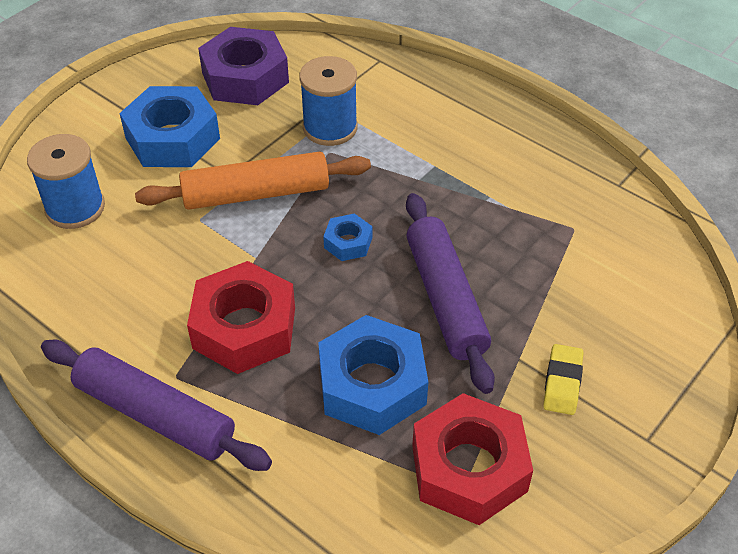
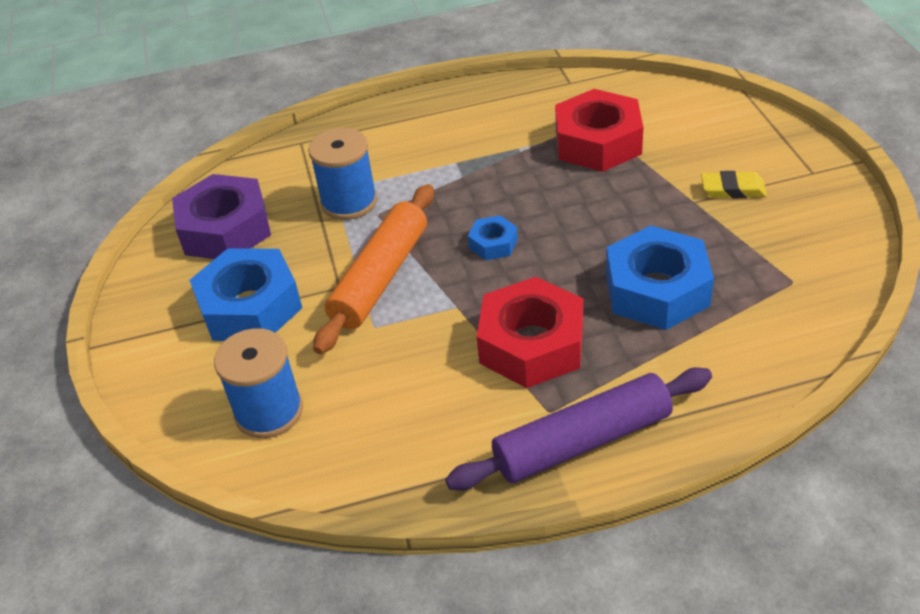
camera: 50 degrees left, 5 degrees down
(446, 299) = (603, 214): purple rolling pin -> none
(469, 468) = (777, 270): red nut -> red nut (598, 142)
(562, 382) = (733, 189): yellow eraser -> yellow eraser turned 45 degrees counterclockwise

